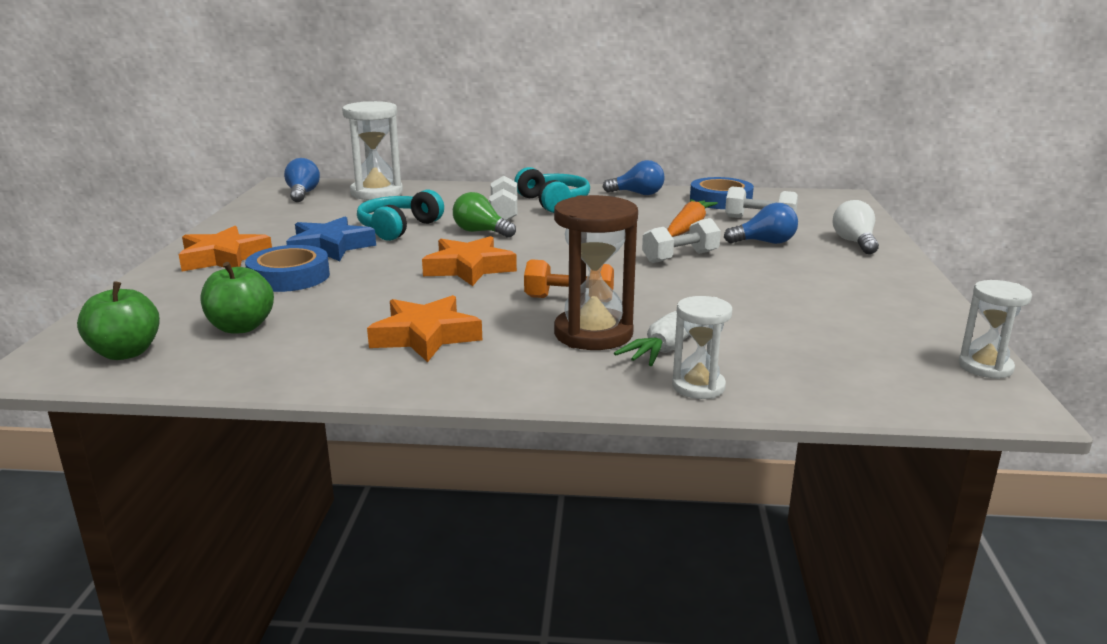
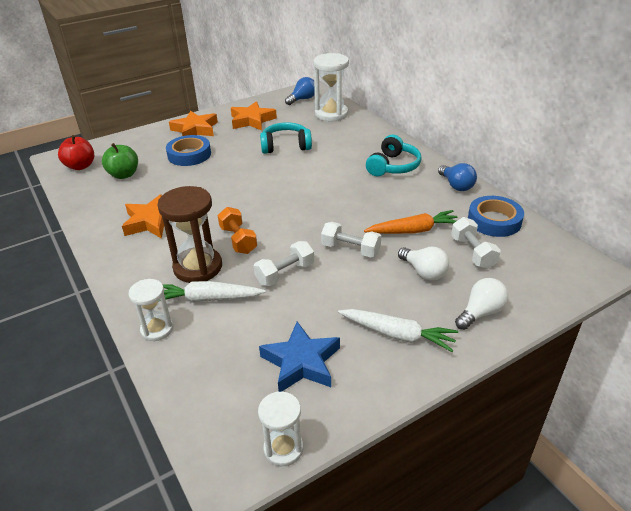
camera: 55 degrees right, 15 degrees up
(125, 353) = (80, 166): green apple -> red apple
(330, 247) = (237, 144): blue star -> blue star (301, 362)
(469, 268) = (250, 192): orange star -> orange star (252, 120)
(480, 232) = (309, 169): green light bulb -> none
(504, 213) = (350, 161): white dumbbell -> white dumbbell (285, 273)
(765, 242) = (424, 272): blue light bulb -> white light bulb
(852, 277) = (397, 335): none -> white carrot

